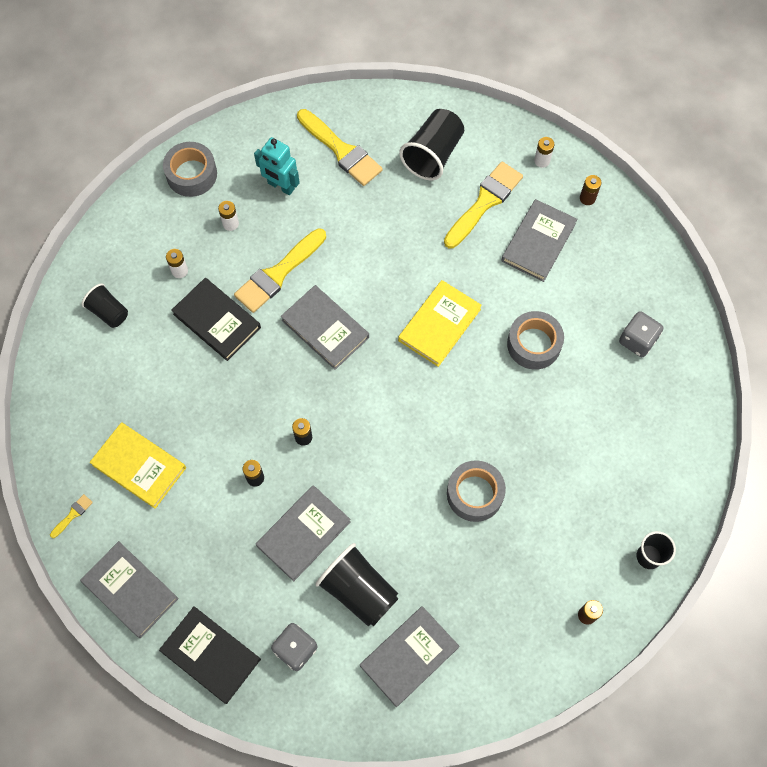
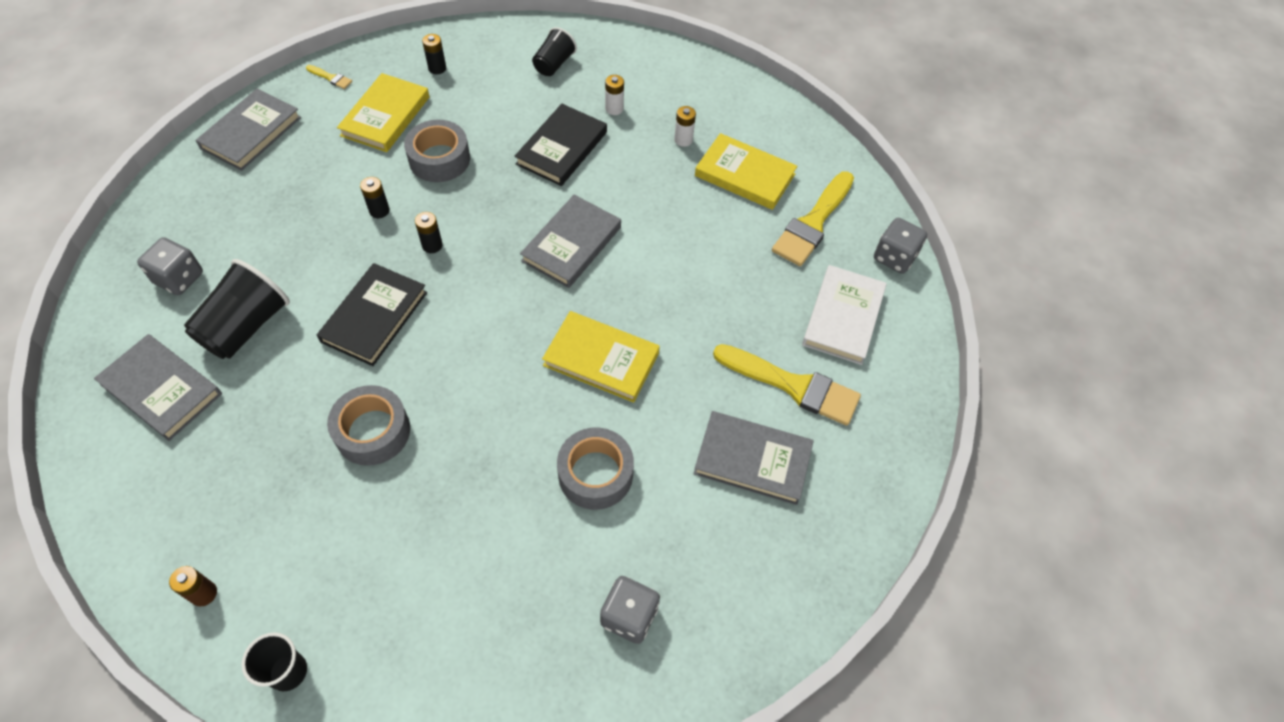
camera: 75 degrees right, 10 degrees down
(86, 415) = (437, 68): none -> black battery
(191, 174) = (733, 98): grey tape -> grey tape (439, 159)
(211, 655) = (178, 207): black book -> black book (374, 317)
(278, 273) = (632, 190): yellow brush -> none
(281, 186) = (745, 175): turquoise robot -> yellow book
(303, 534) = (314, 264): grey book -> none
(386, 105) = (894, 257): none -> grey dice
(433, 154) = (843, 317): black cup -> white book
(542, 161) = (883, 447): white battery -> none
(587, 198) = (843, 516): brown battery -> none

